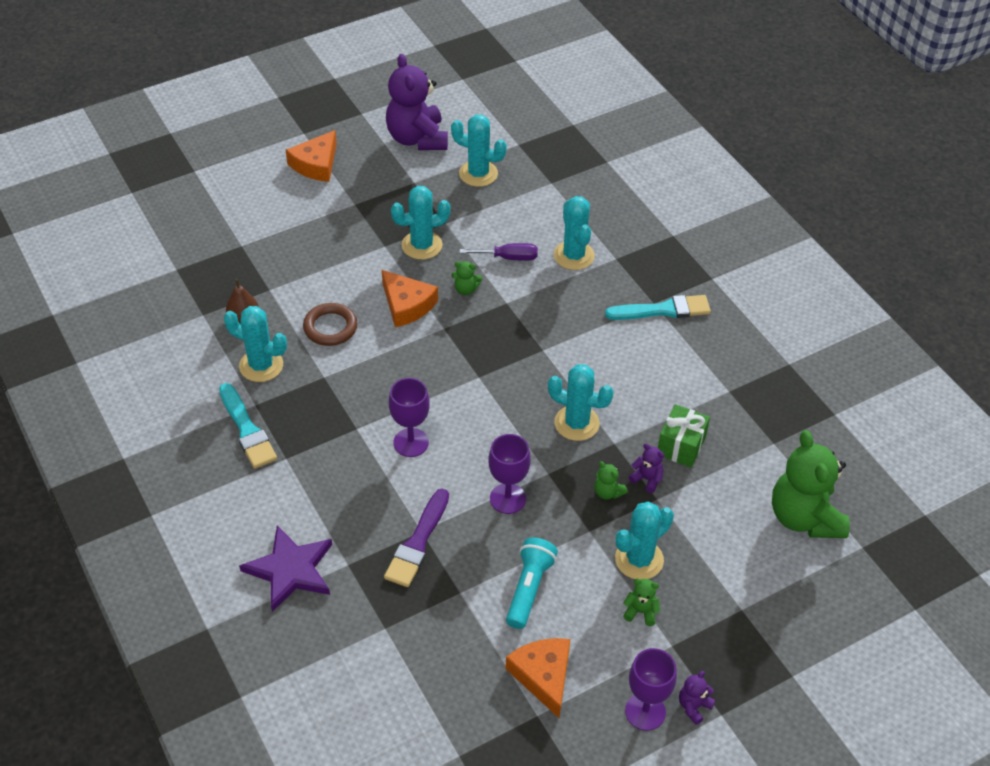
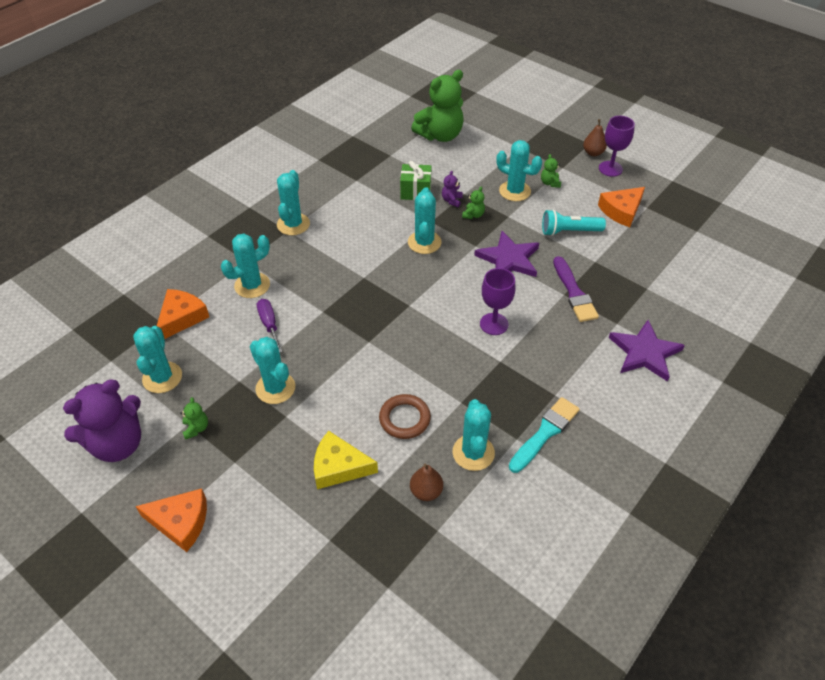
camera: 110 degrees left, 0 degrees up
(307, 268) = (339, 467): none -> yellow cheese
(407, 305) = (353, 374): orange cheese -> orange cheese (182, 317)
(418, 542) = (574, 293): purple brush -> purple brush turned 75 degrees clockwise
(466, 289) = (318, 341): green teddy bear -> green teddy bear (196, 428)
(508, 498) = (509, 259): purple goblet -> purple star
(663, 310) = (293, 224): turquoise brush -> turquoise cactus
(694, 706) = (593, 153): purple teddy bear -> brown pear

